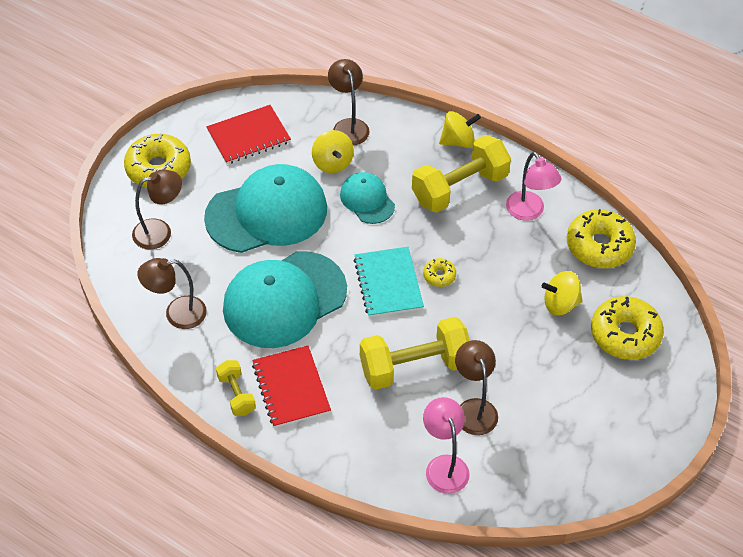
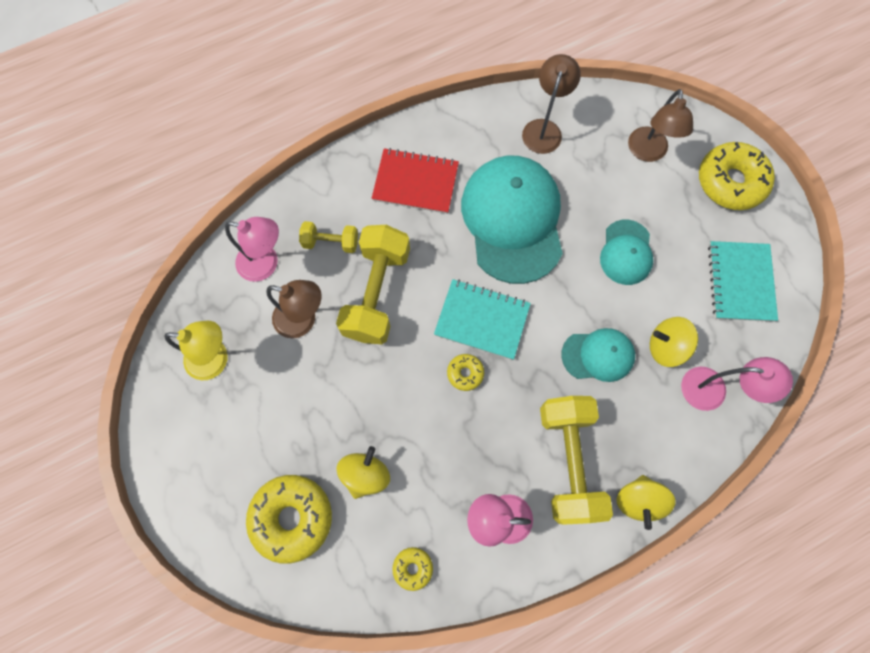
camera: 120 degrees right, 20 degrees up
(236, 394) = (434, 139): yellow dumbbell -> yellow dumbbell (331, 242)
(249, 136) = (740, 282): red notebook -> turquoise notebook
(267, 213) = (626, 252): turquoise cap -> turquoise cap, size x0.51
(348, 126) = (713, 390): brown lamp -> pink lamp
(552, 455) = (216, 359): none -> yellow lamp
(599, 246) = (413, 568): yellow donut -> yellow donut, size x0.47

